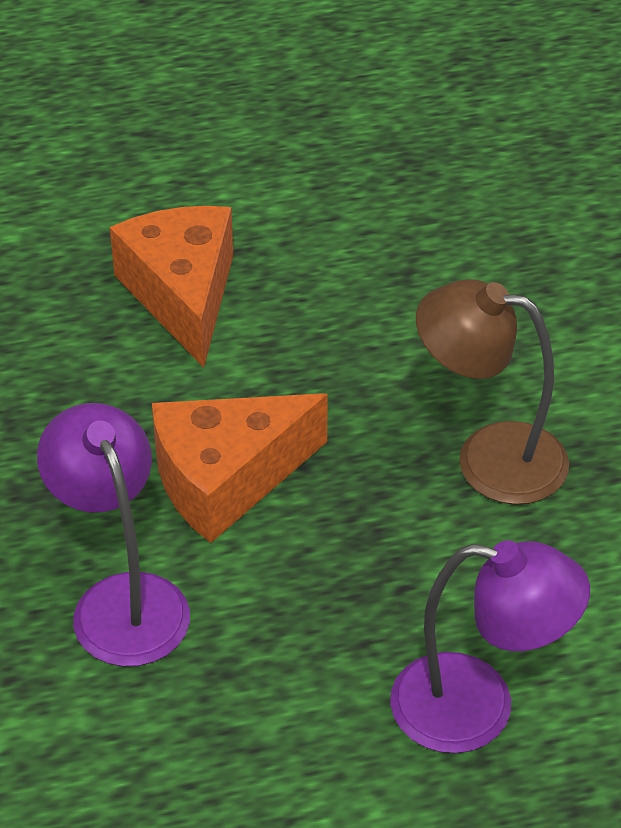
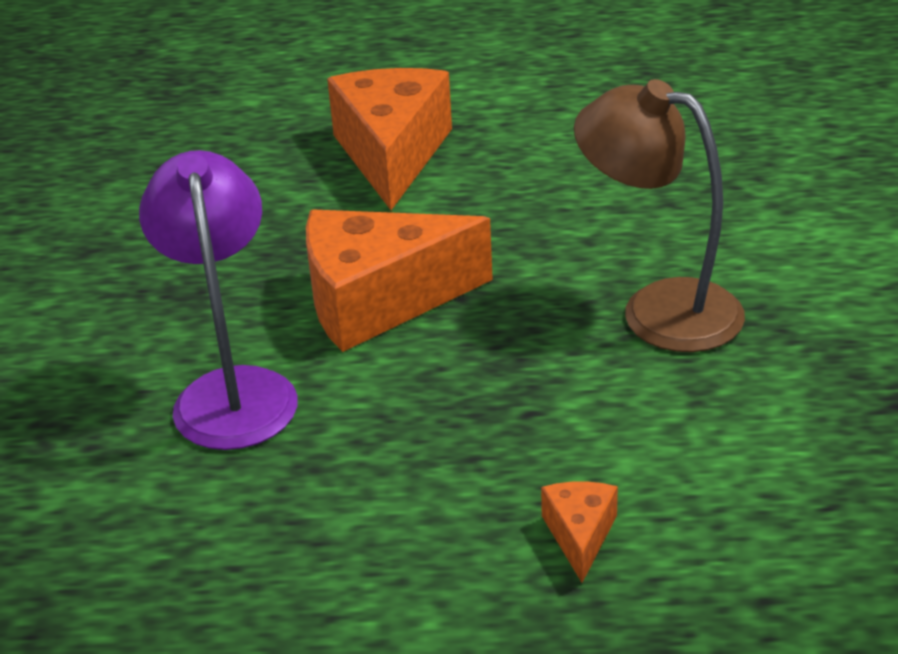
camera: 15 degrees right, 10 degrees down
(478, 708) = (580, 535): purple lamp -> orange cheese

